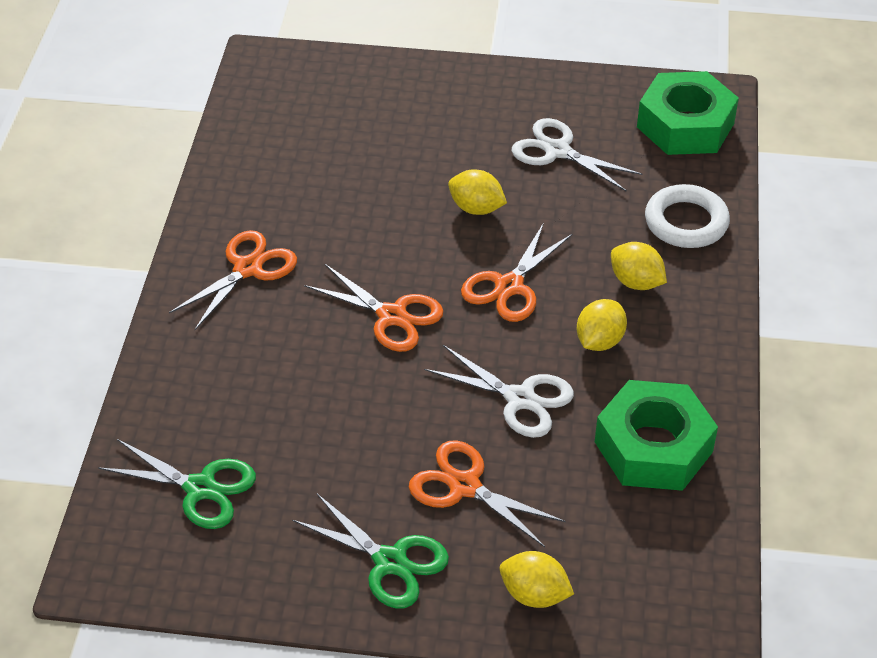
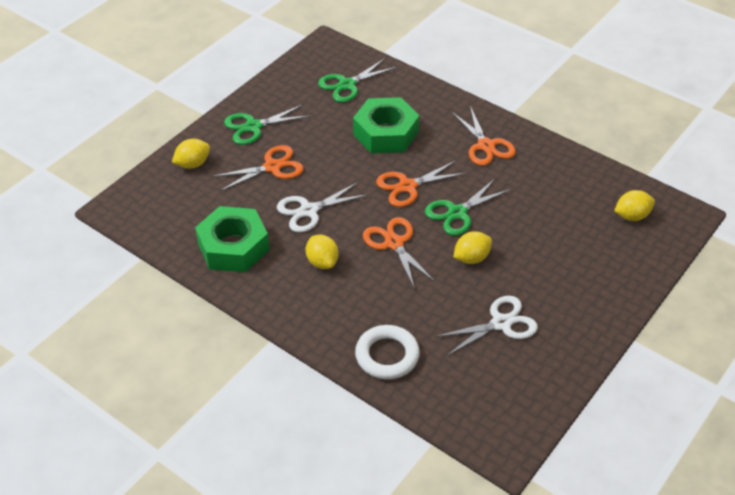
camera: 120 degrees right, 0 degrees up
(406, 249) = (457, 213): none -> green scissors
(636, 282) = (354, 302): yellow lemon -> yellow lemon (632, 216)
(685, 125) = (484, 411): green nut -> green nut (386, 133)

